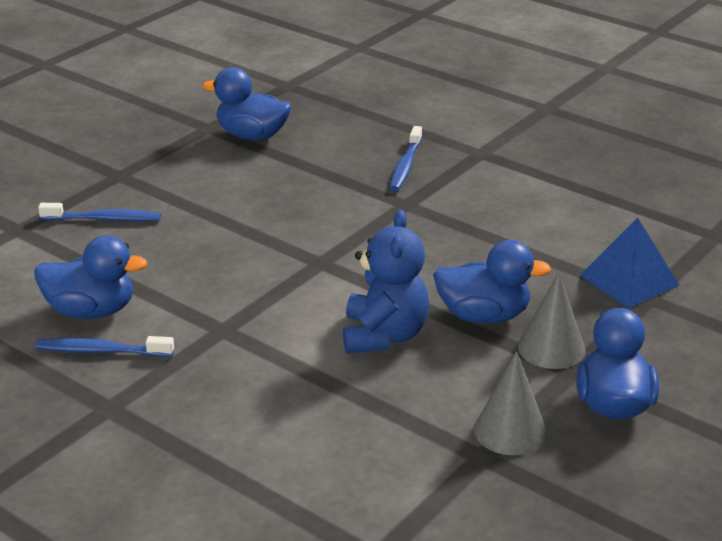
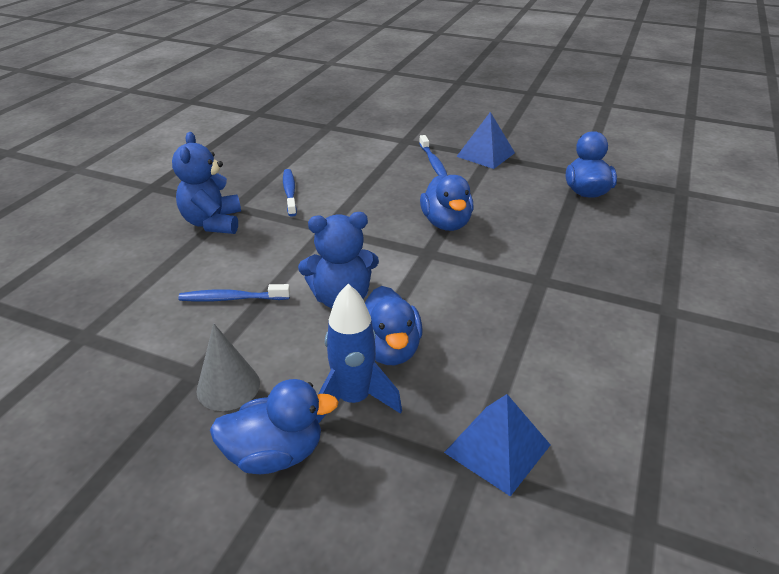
camera: 75 degrees right, 5 degrees up
(91, 311) = (330, 180): blue duck -> blue duck (446, 223)
(112, 177) = (485, 154): none -> blue pyramid
(144, 431) = (213, 223): none -> blue teddy bear
(405, 166) = (604, 270): blue toothbrush -> blue toothbrush (232, 298)
(551, 348) = (354, 399): grey cone -> blue rocket

